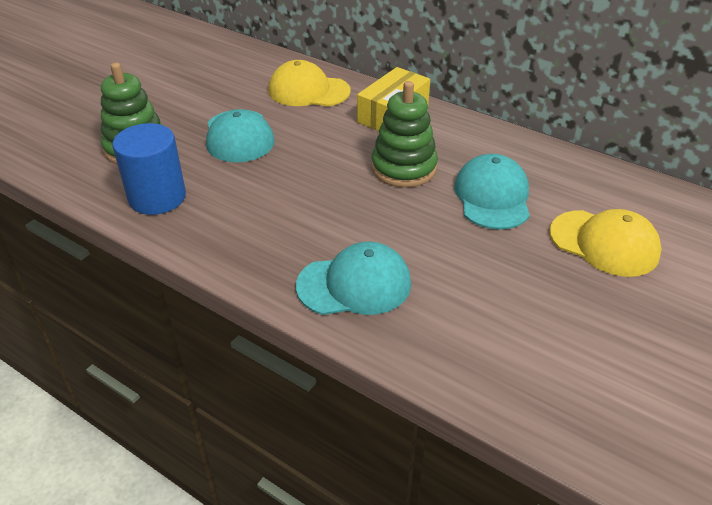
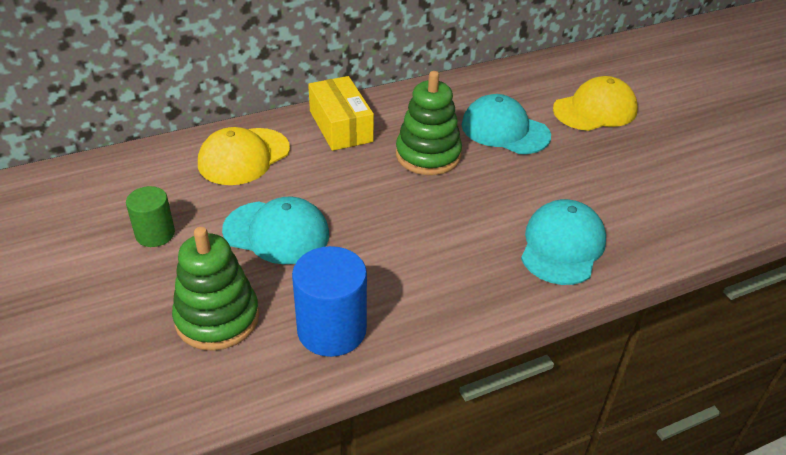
camera: 60 degrees left, 0 degrees up
(196, 94) = (155, 234): none -> green cylinder

